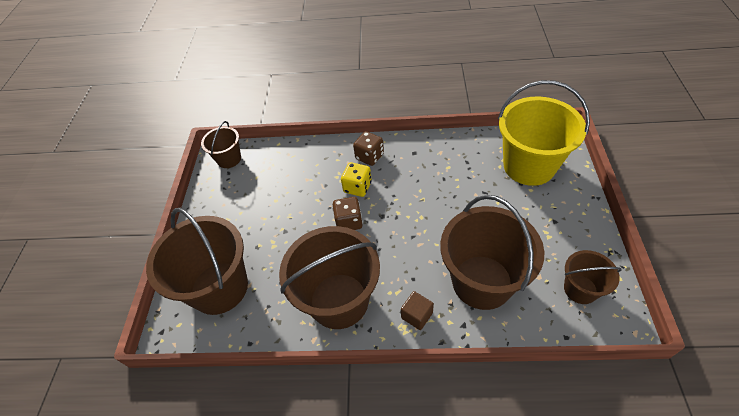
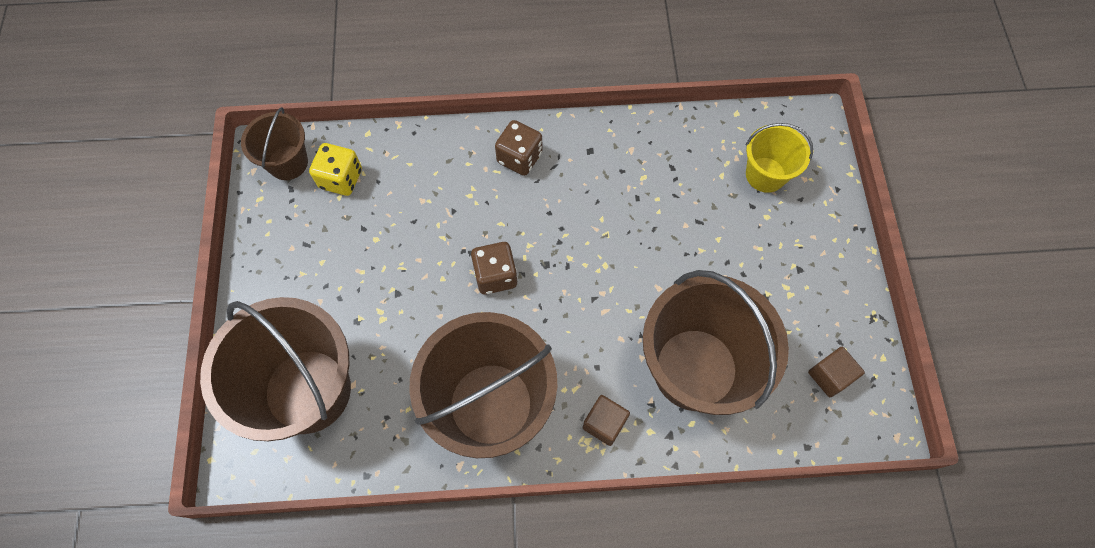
camera: 10 degrees left, 15 degrees up
(357, 187) = (504, 214): yellow dice -> yellow dice (341, 179)
(529, 166) = (765, 174): yellow bucket -> yellow bucket, size x0.52
(580, 289) = (829, 376): brown bucket -> brown cube

